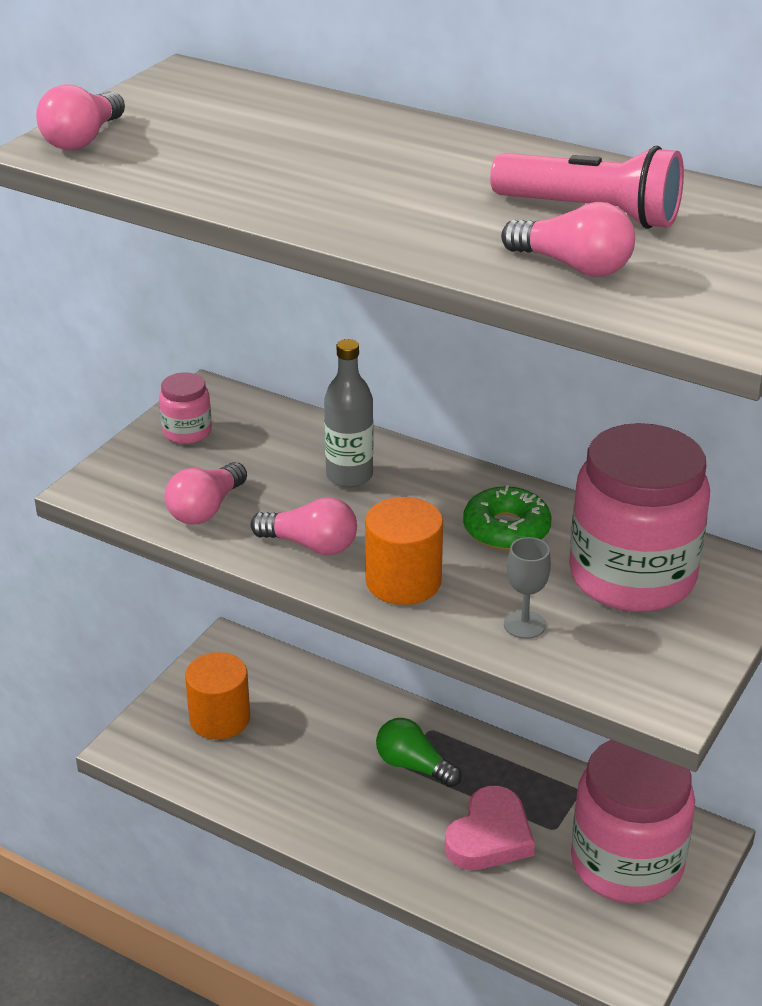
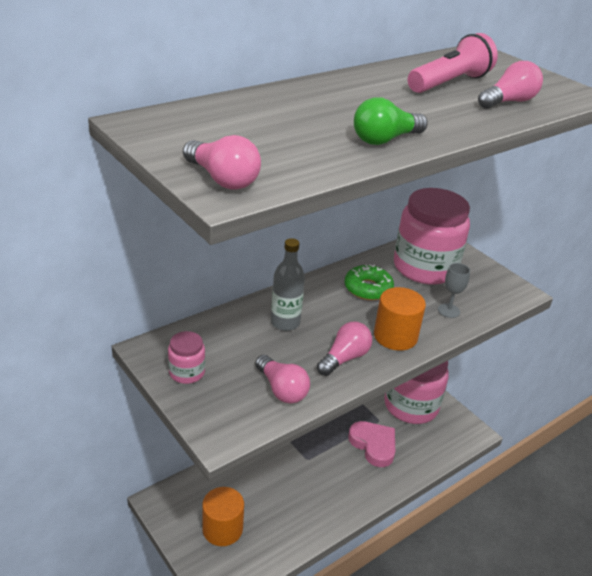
camera: 70 degrees left, 0 degrees up
(413, 766) = (310, 455): green light bulb -> green light bulb (385, 140)

